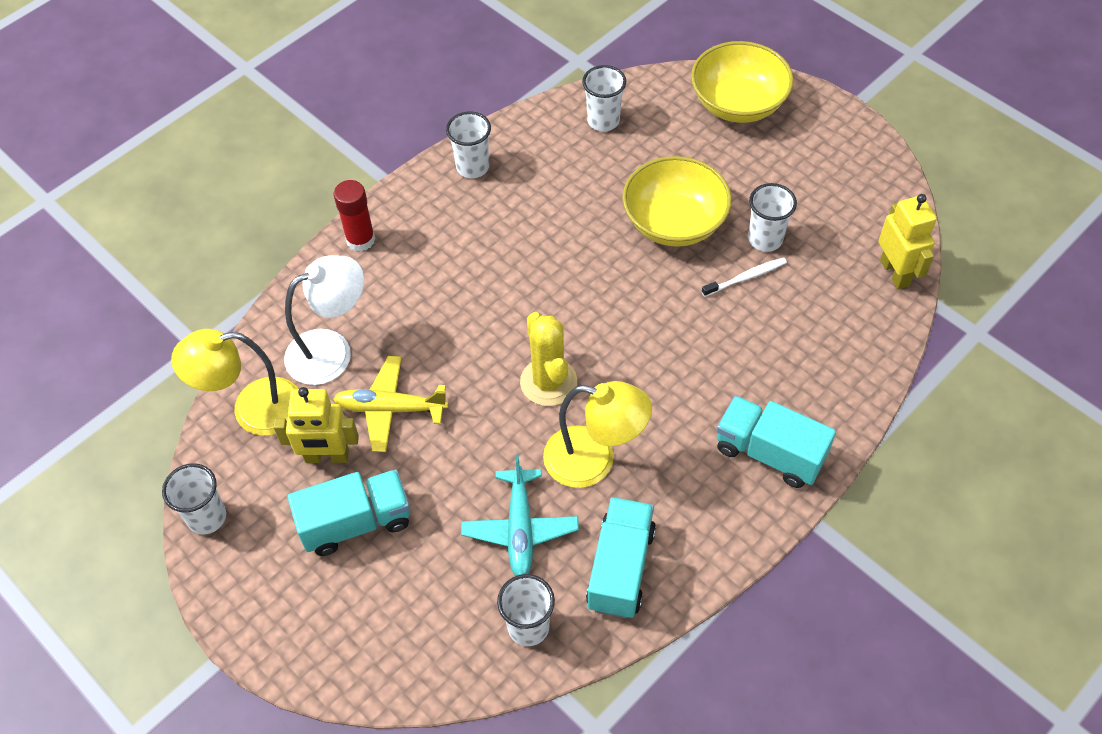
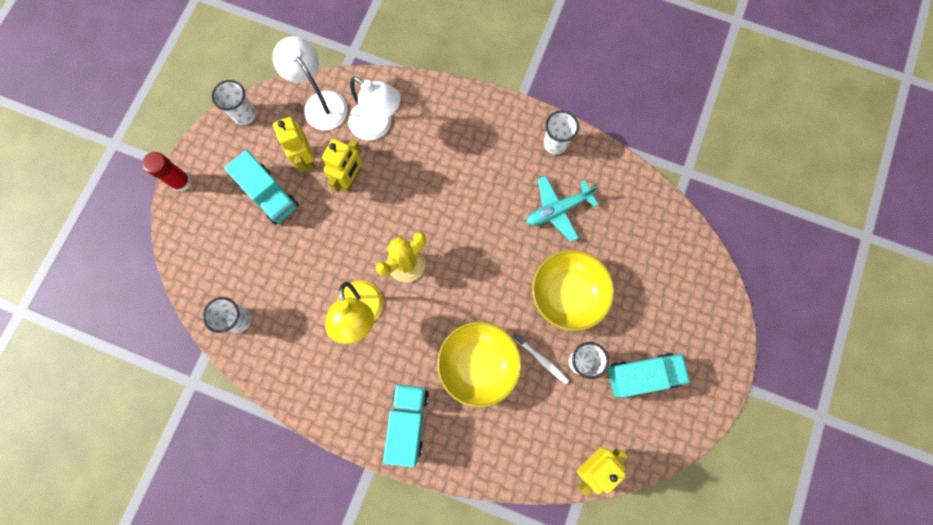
camera: 65 degrees right, 20 degrees up
(253, 409) = (320, 103): yellow lamp -> white lamp
(360, 240) = (466, 103): red glue stick -> red glue stick (181, 182)
(390, 408) = (351, 178): yellow plane -> yellow robot
(520, 529) = (298, 289): turquoise plane -> turquoise plane (557, 210)
(603, 121) = (637, 211): white cup -> none
(620, 568) = (294, 358): turquoise truck -> turquoise truck (642, 375)
(738, 104) = (699, 300): yellow bowl -> yellow bowl (478, 364)

